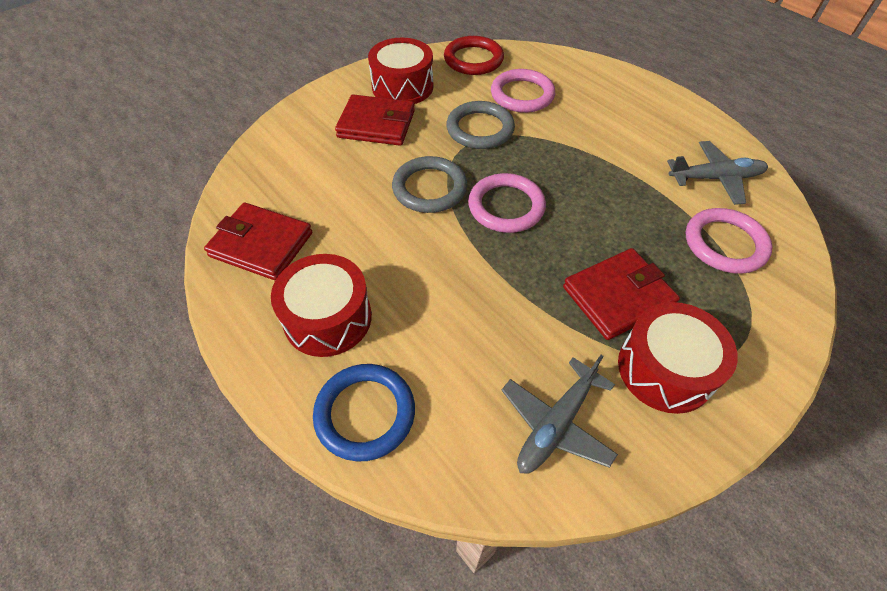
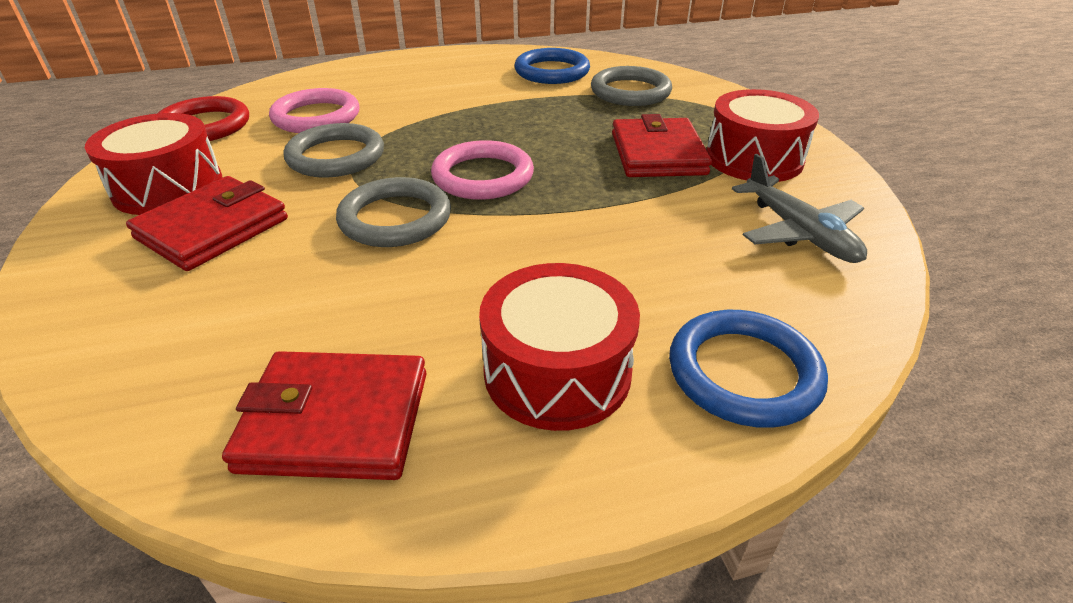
camera: 65 degrees left, 15 degrees down
(261, 244) = (335, 420): red wallet -> red wallet turned 45 degrees clockwise
(714, 178) = (552, 71): grey plane -> blue ring
(725, 244) = (630, 92): pink ring -> grey ring

